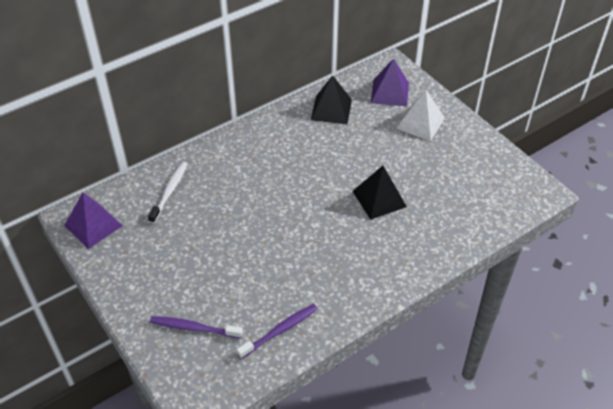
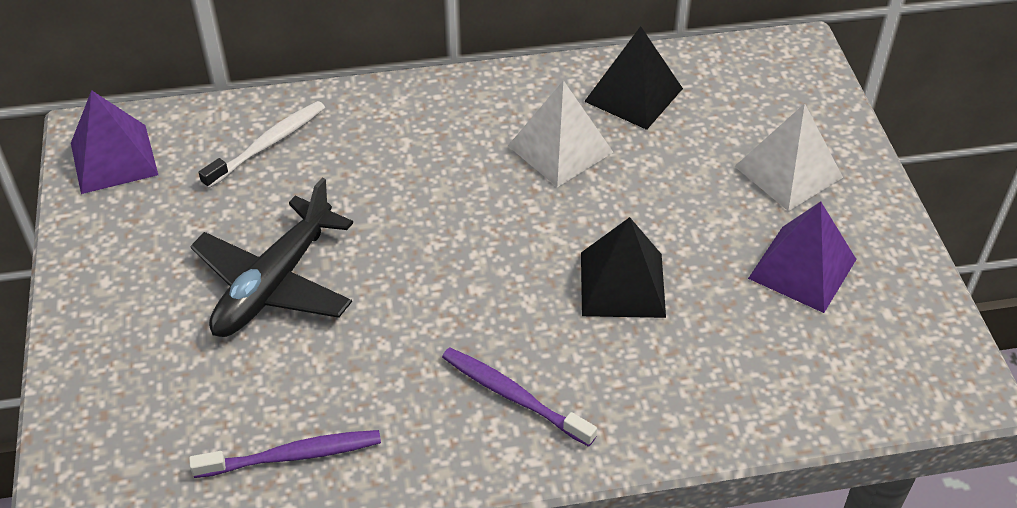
camera: 25 degrees right, 0 degrees up
(194, 328) = (155, 391): purple toothbrush -> purple toothbrush (513, 396)
(218, 257) = (274, 284): none -> black plane
(313, 146) = (560, 149): none -> white pyramid
(390, 92) = (763, 98): purple pyramid -> purple pyramid (802, 268)

